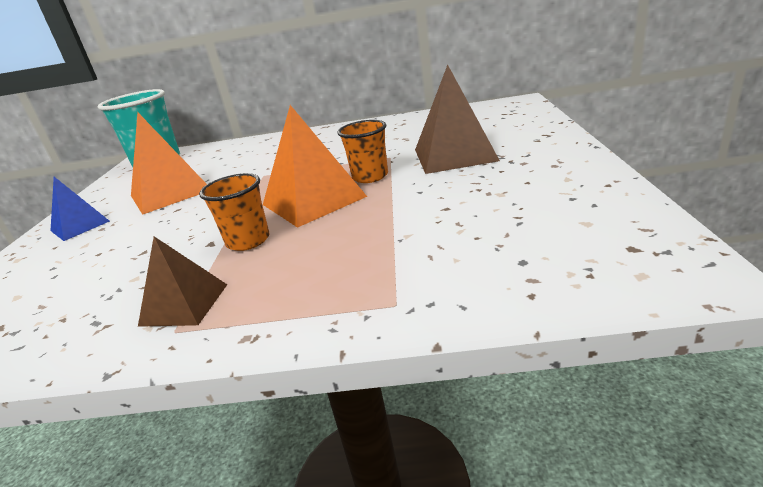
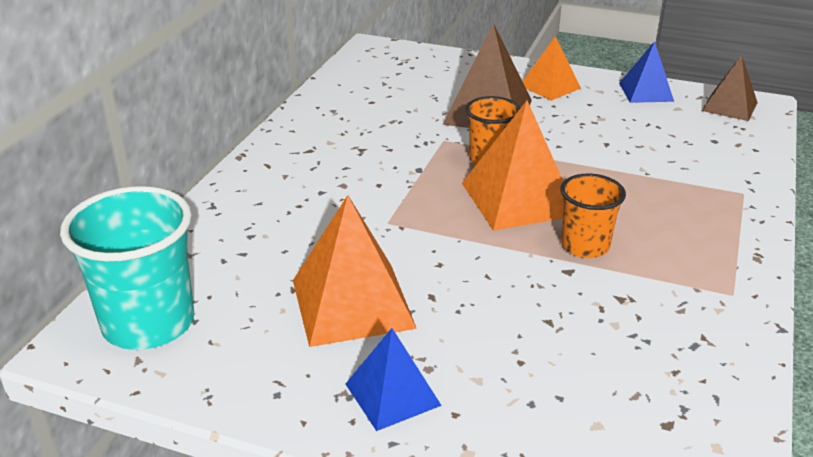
camera: 75 degrees left, 5 degrees up
(184, 304) = (691, 288): brown pyramid -> brown pyramid (729, 106)
(540, 159) = (550, 86): none -> orange pyramid
(603, 197) = (646, 92): none -> blue pyramid

